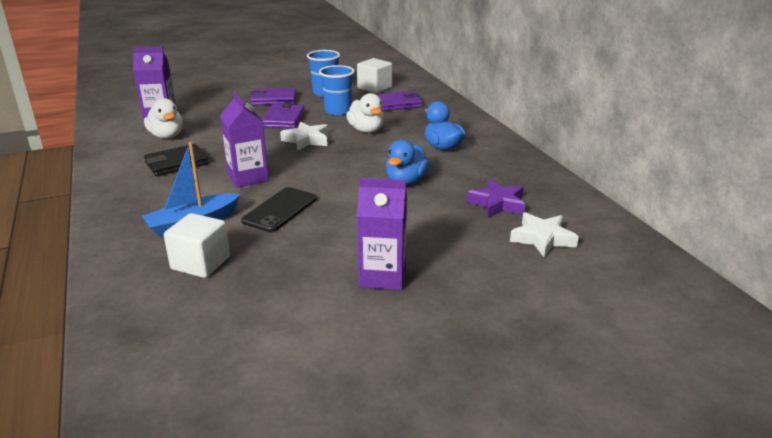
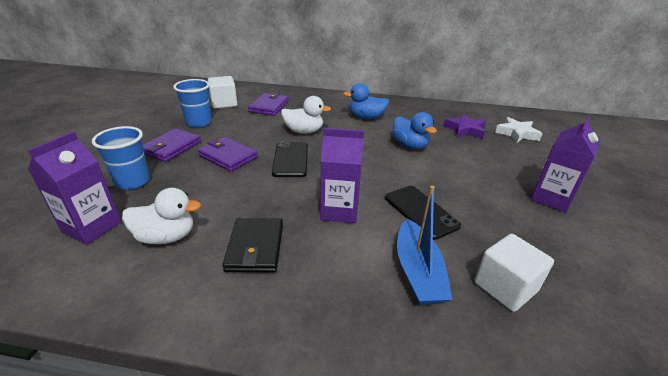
camera: 60 degrees left, 5 degrees up
(306, 140) = (290, 159): white star -> black phone
(338, 111) = (248, 129): blue cup -> blue cup (132, 181)

